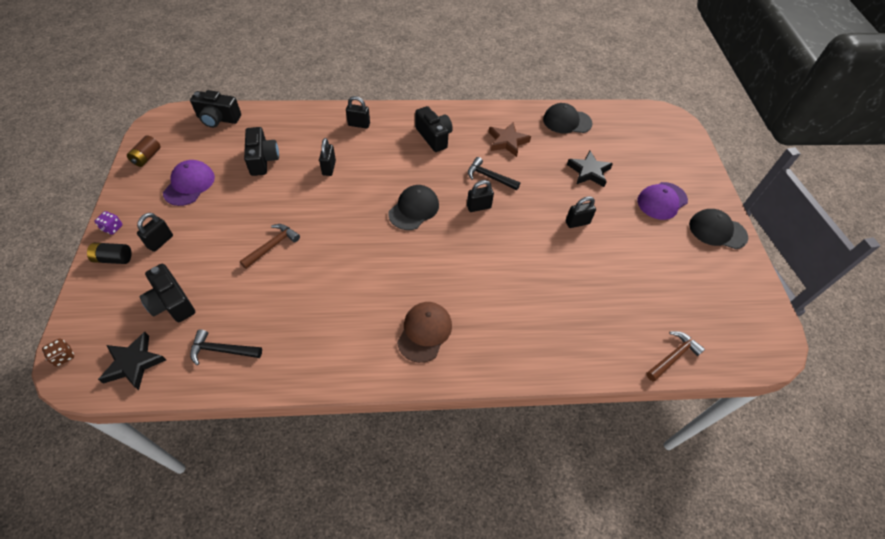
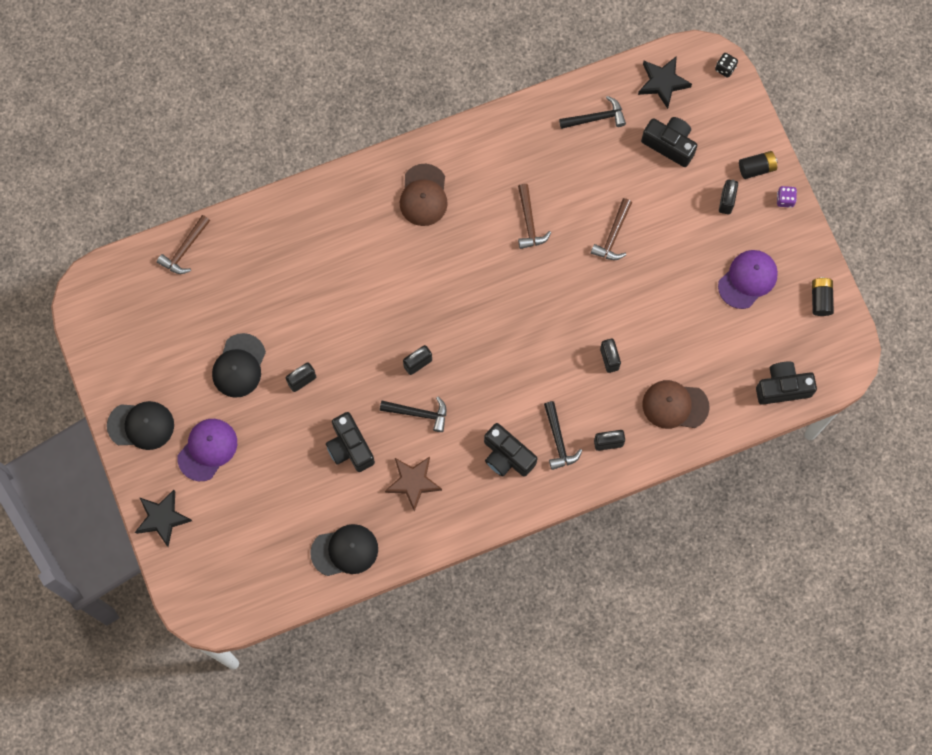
camera: 165 degrees right, 20 degrees up
(64, 356) = (725, 68): brown dice -> black dice
(147, 157) = (820, 299): brown battery -> black battery
(189, 184) = (747, 279): purple cap -> purple cap turned 135 degrees counterclockwise
(263, 160) = (690, 343): black camera -> black camera (350, 447)
(299, 130) = (675, 405): none -> brown cap
(338, 278) = (529, 222): none -> brown hammer
(393, 135) = (558, 440): none -> black hammer
(414, 209) = (488, 334): black cap -> black cap (239, 366)
(589, 171) = (301, 466): black star -> black star (162, 518)

